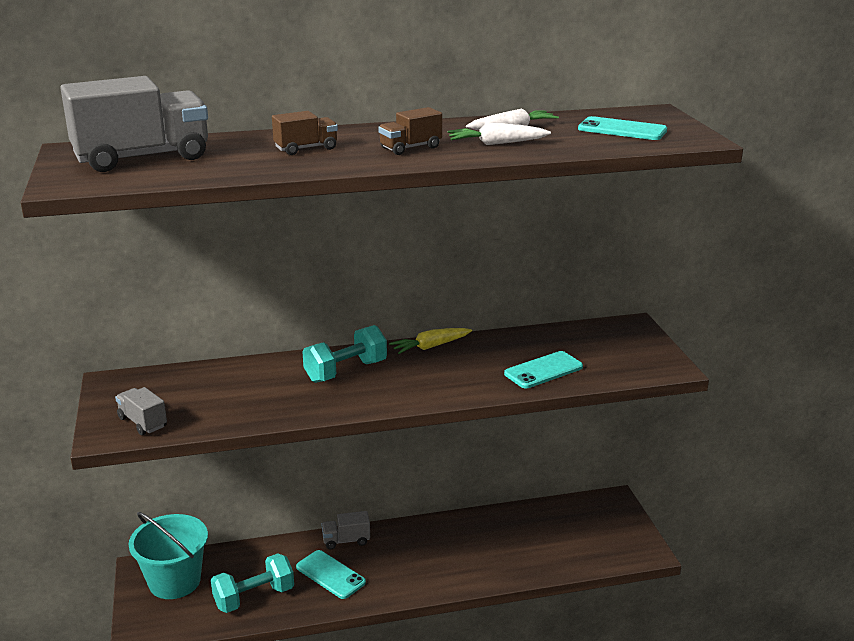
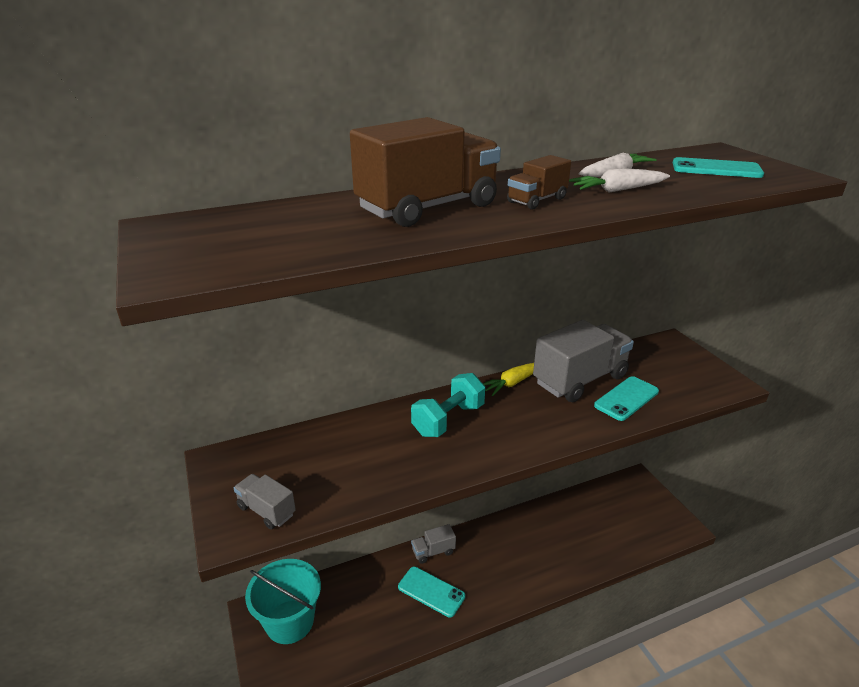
camera: 10 degrees left, 5 degrees up
(142, 158) = (249, 231): grey truck -> grey truck (580, 380)
(254, 597) = (369, 628): turquoise dumbbell -> none
(306, 149) = (428, 208): brown truck -> brown truck, size x2.09

